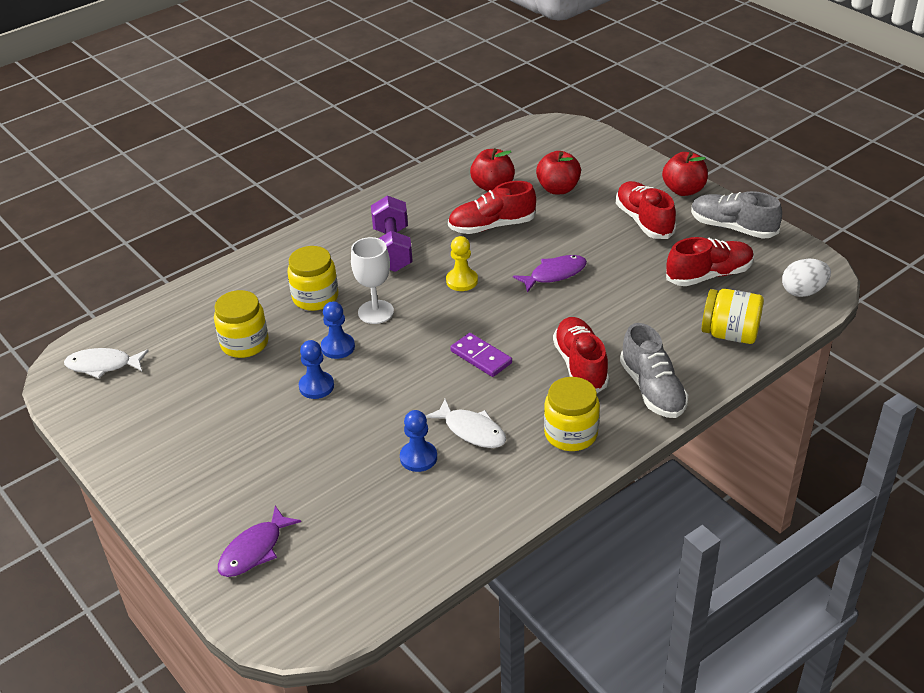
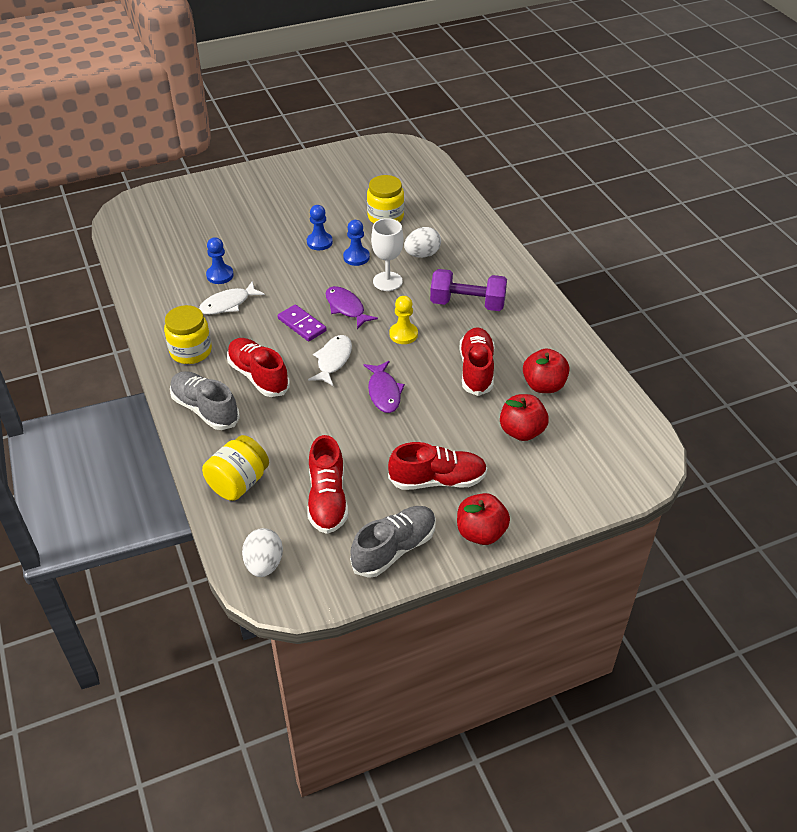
camera: 105 degrees right, 5 degrees up
(103, 365) = (396, 160): white fish -> white fish (333, 360)
(254, 550) = (192, 202): purple fish -> purple fish (346, 308)
(315, 297) = (422, 254): yellow jar -> white egg
(481, 357) = (302, 325): purple domino -> purple domino turned 75 degrees clockwise
(580, 365) = (258, 376): red shoe -> red shoe turned 135 degrees counterclockwise
(652, 390) = (205, 409): grey shoe -> grey shoe turned 45 degrees clockwise

